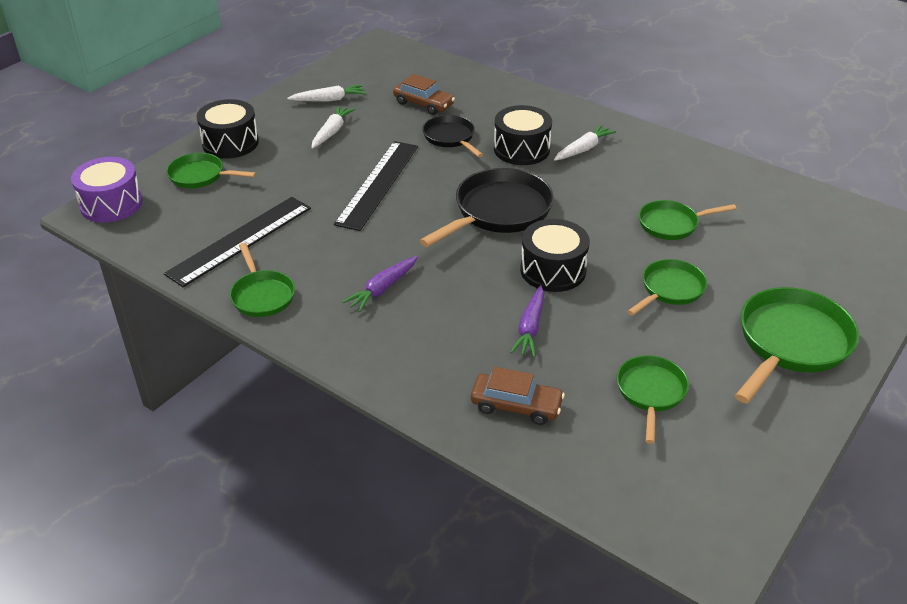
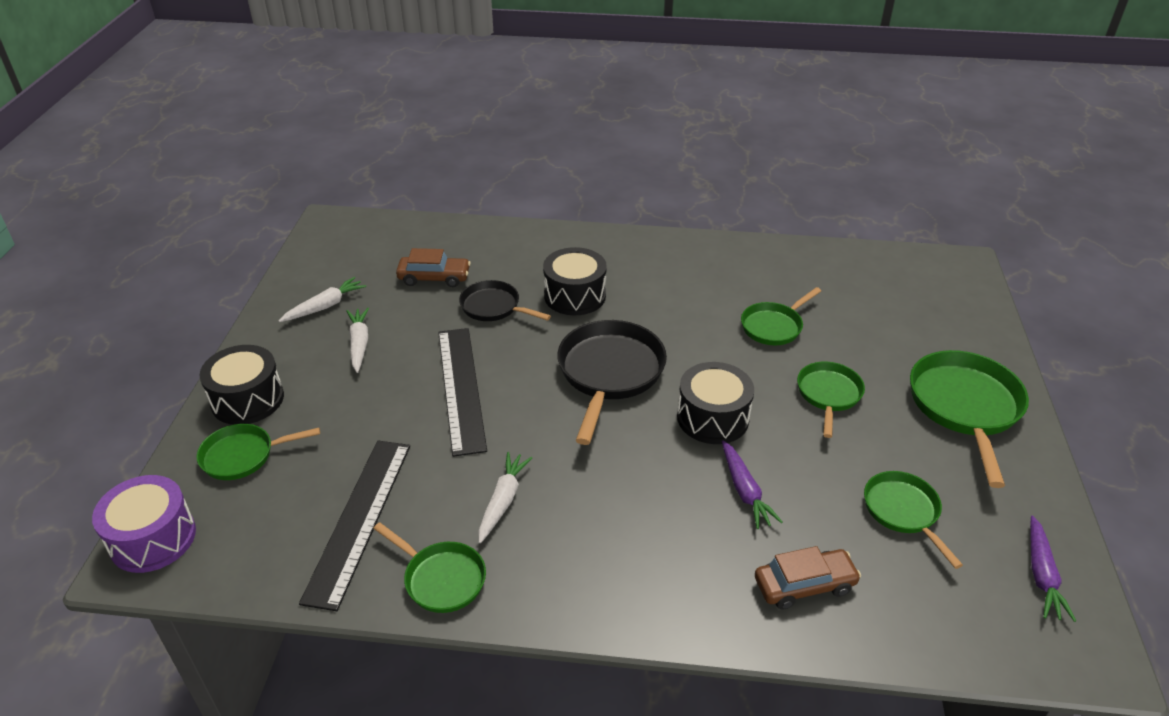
camera: 30 degrees left, 0 degrees up
(382, 289) = (566, 511): purple carrot -> purple carrot (1041, 575)
(583, 149) = (632, 275): white carrot -> white carrot (503, 500)

